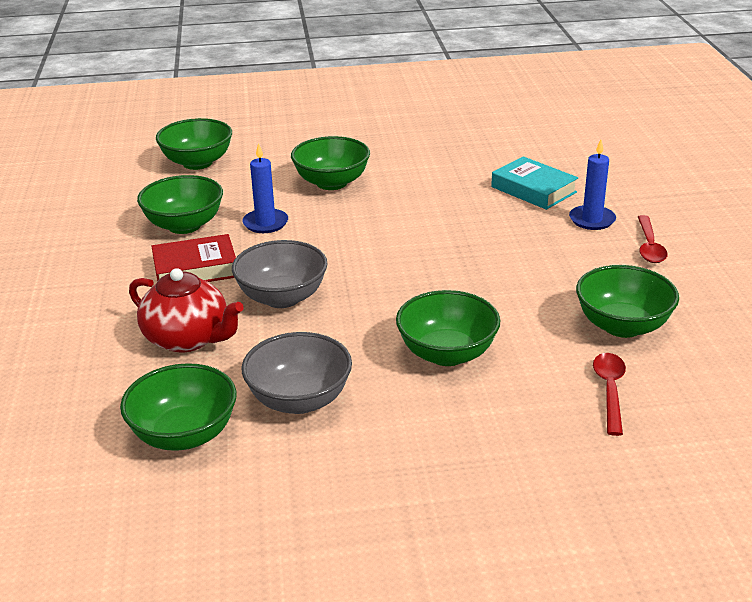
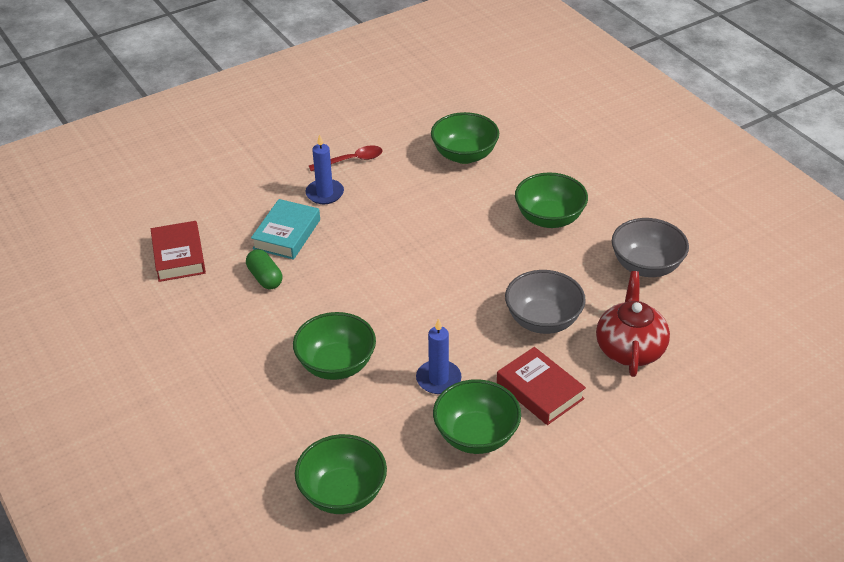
camera: 115 degrees left, 10 degrees up
(184, 435) = (719, 303): green bowl -> none
(474, 170) = (265, 278): none -> green capsule
(535, 139) = (179, 256): none -> red book
(610, 390) = (536, 148): red spoon -> none

